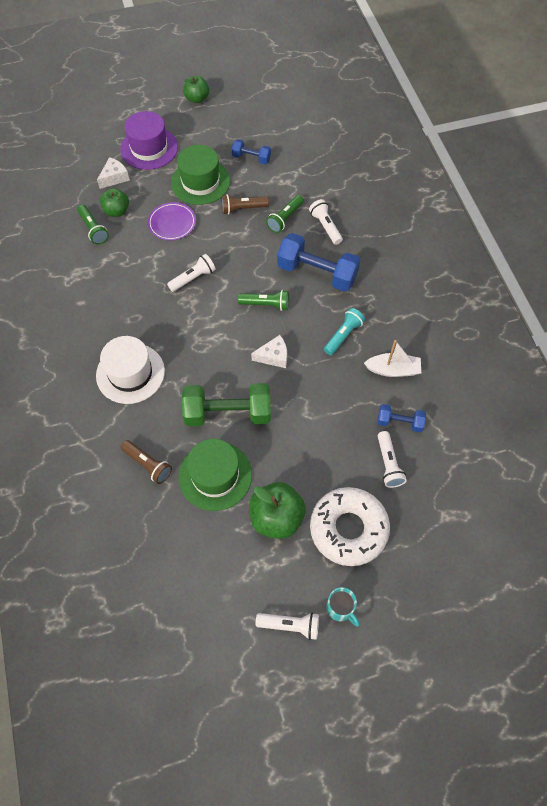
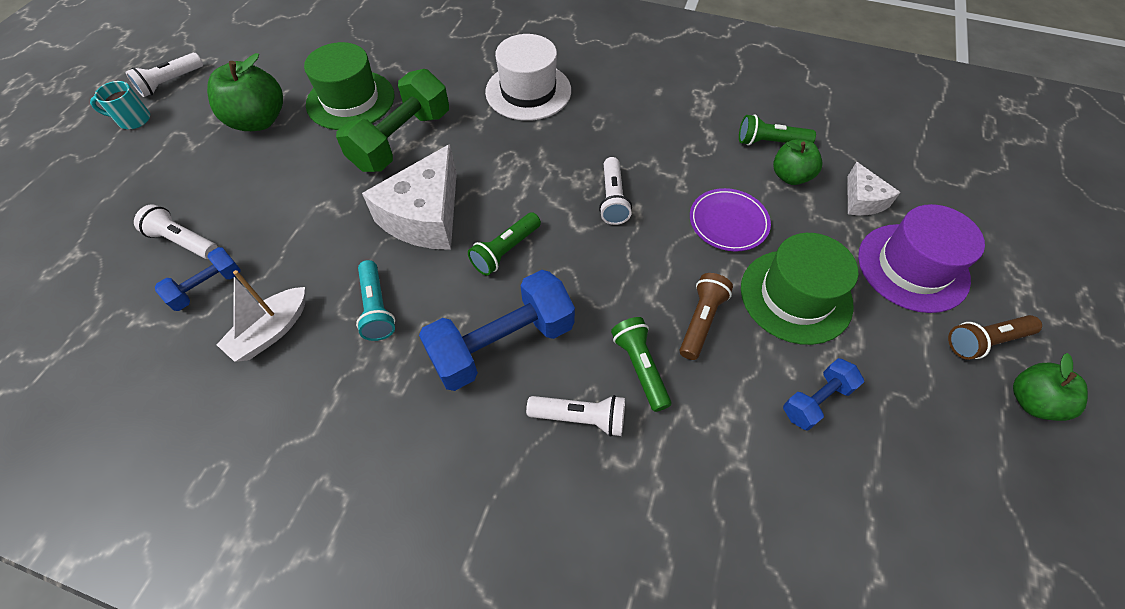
camera: 125 degrees right, 5 degrees down
(148, 464) = (416, 63): brown flashlight -> brown flashlight (985, 341)
(274, 356) = (425, 216): white cheese -> white cheese, size x1.90
(348, 529) = (178, 165): white donut -> none

